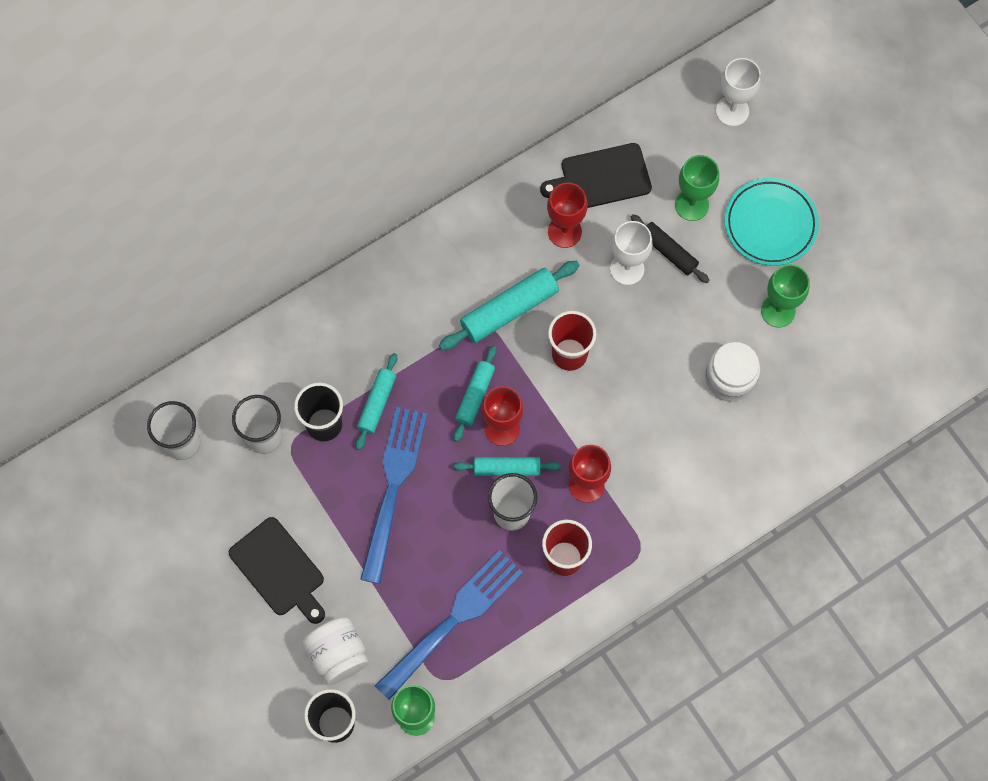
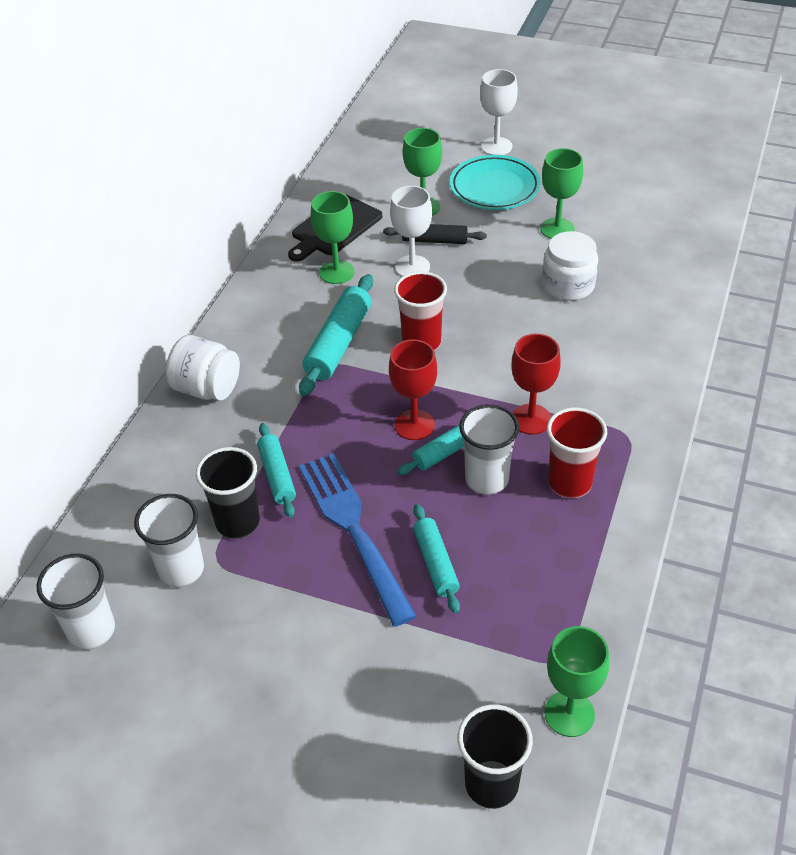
camera: 35 degrees left, 25 degrees down
(279, 570) = (297, 677): black cutting board -> none
(338, 655) = (432, 713): white jar -> white jar (207, 389)
(453, 620) = (519, 600): blue fork -> none
(475, 396) = (366, 416): turquoise rolling pin -> turquoise rolling pin (436, 563)
(564, 232) = (336, 272): red goblet -> green goblet
(732, 111) = (397, 146): white goblet -> white goblet (496, 146)

